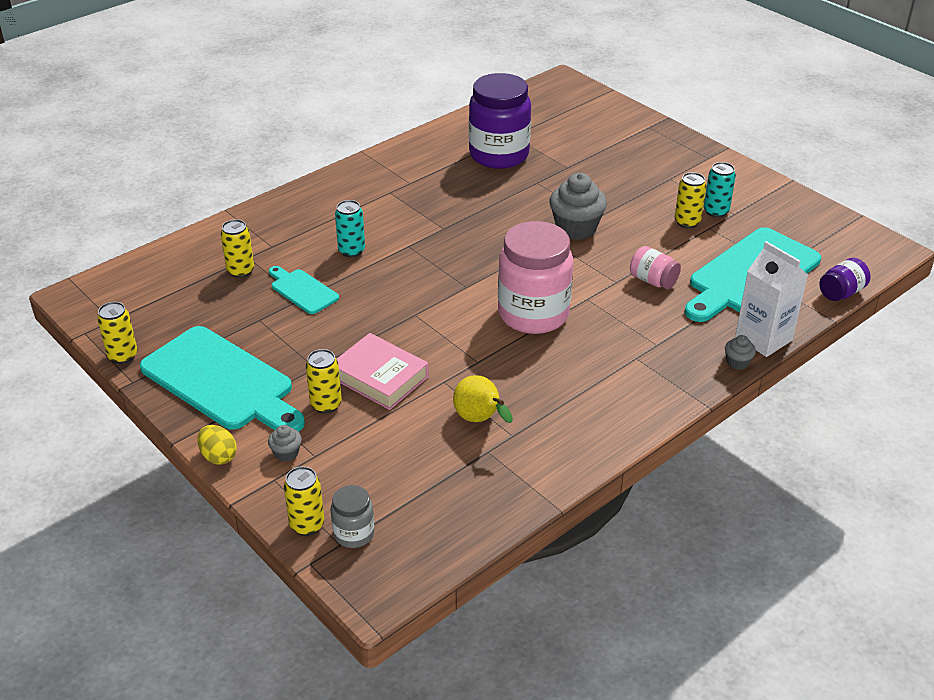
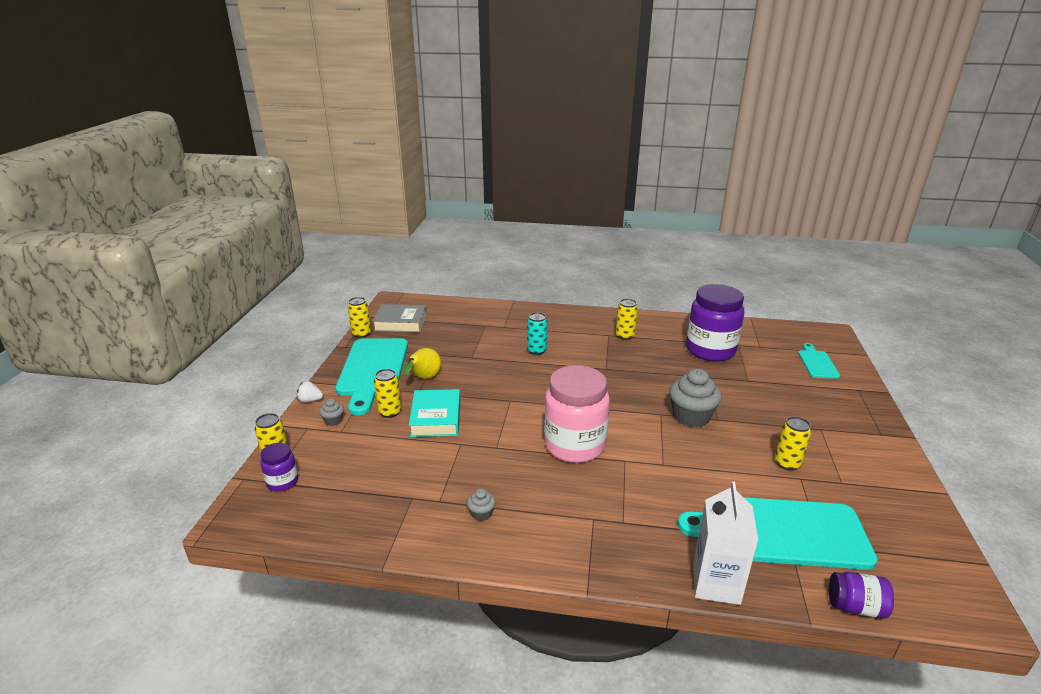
camera: 50 degrees right, 10 degrees down
(144, 314) = (401, 323): none -> grey book
(218, 456) = (310, 400): yellow egg -> white strawberry
(240, 271) = (470, 329): yellow can -> yellow can (625, 336)
(302, 290) = (480, 354): turquoise cutting board -> turquoise cutting board (817, 363)
(354, 534) = (282, 482): grey jar -> purple jar
(380, 377) = (436, 418): pink book -> turquoise book
(480, 420) = (439, 478): yellow pear -> yellow pear (424, 379)
(653, 281) = (692, 482): pink jar -> none
(716, 211) = (826, 471): turquoise can -> none
(737, 362) = (663, 582): grey cupcake -> grey cupcake (481, 513)

